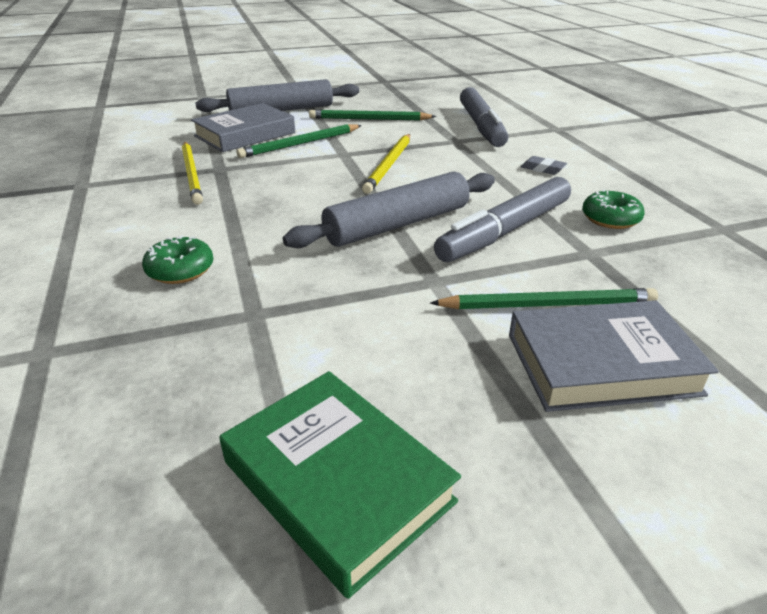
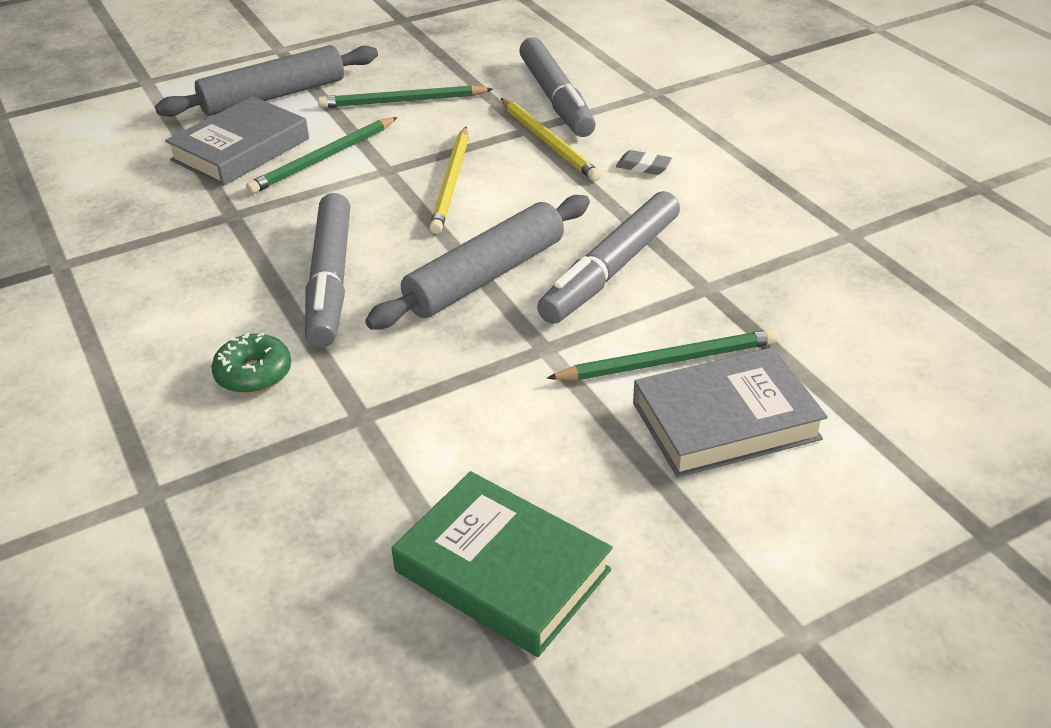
camera: 10 degrees left, 5 degrees up
(192, 174) = (200, 229): yellow pencil -> yellow pencil (549, 142)
(272, 214) = (330, 280): none -> grey marker
(610, 219) = (727, 236): green donut -> none

